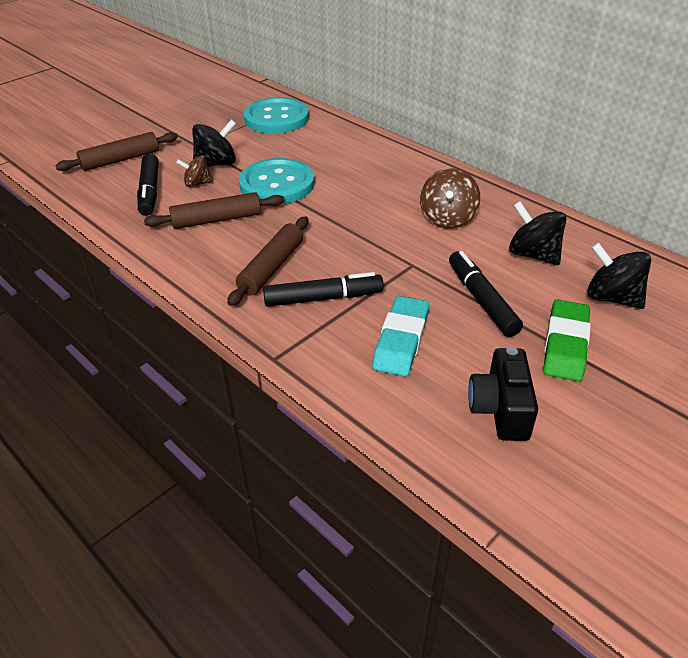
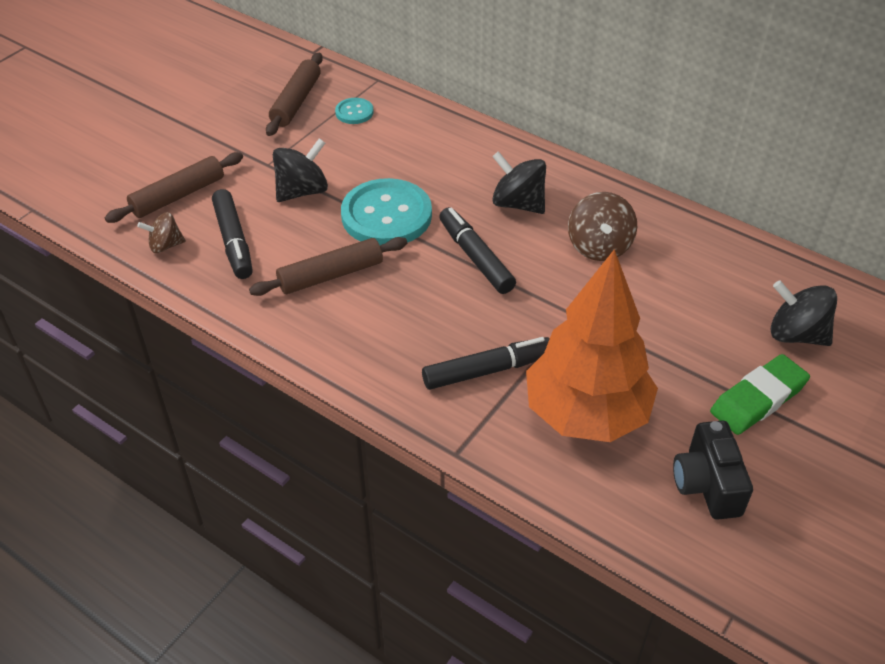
camera: 10 degrees left, 5 degrees up
(197, 183) = (288, 223): brown spinning top -> brown spinning top (165, 245)
(271, 267) = (417, 336): brown rolling pin -> brown rolling pin (296, 101)
(276, 118) = (354, 112): turquoise button -> turquoise button, size x0.47
(401, 340) = (586, 414): turquoise eraser -> orange tree
(482, 300) = (660, 353): black marker -> black marker (476, 258)
(533, 254) = (703, 286): black spinning top -> black spinning top (518, 204)
(565, 344) = (758, 399): green eraser -> green eraser turned 45 degrees clockwise

